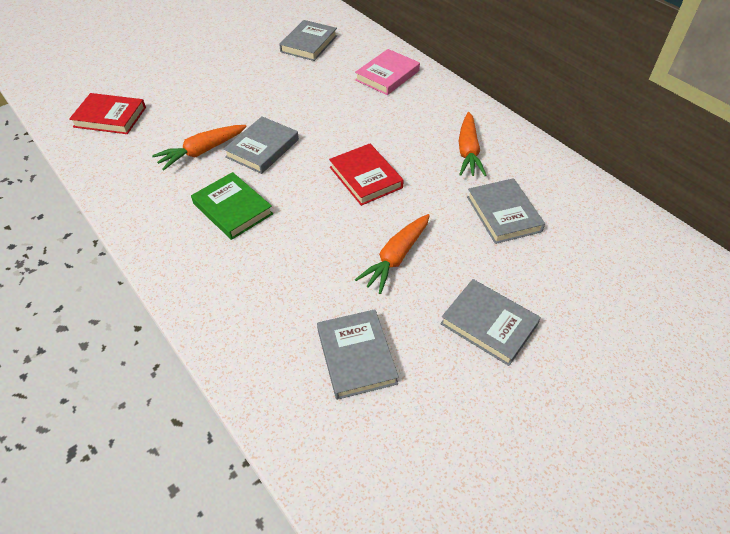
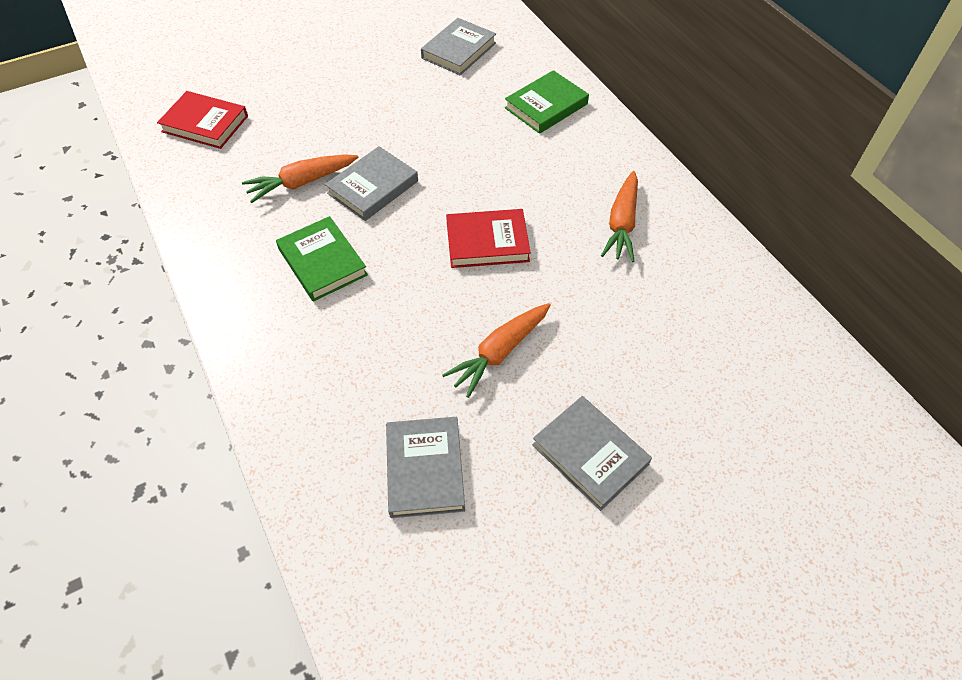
camera: 10 degrees right, 5 degrees up
(365, 177) = (487, 242): red book -> red book turned 75 degrees counterclockwise
(387, 75) = (546, 106): pink book -> green book
(503, 214) = (644, 314): grey book -> none

